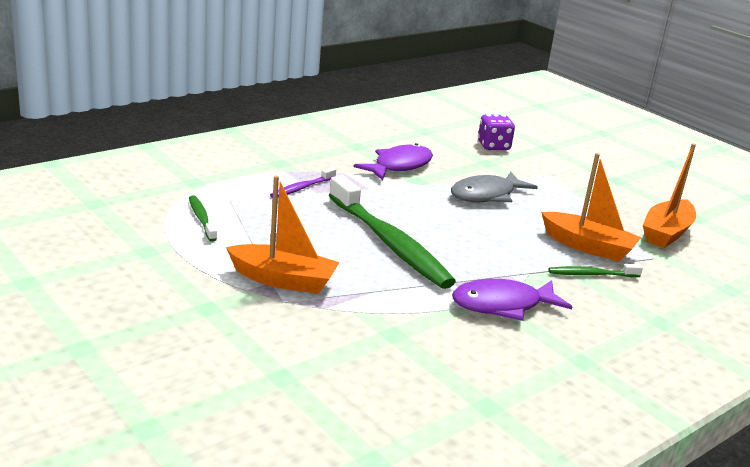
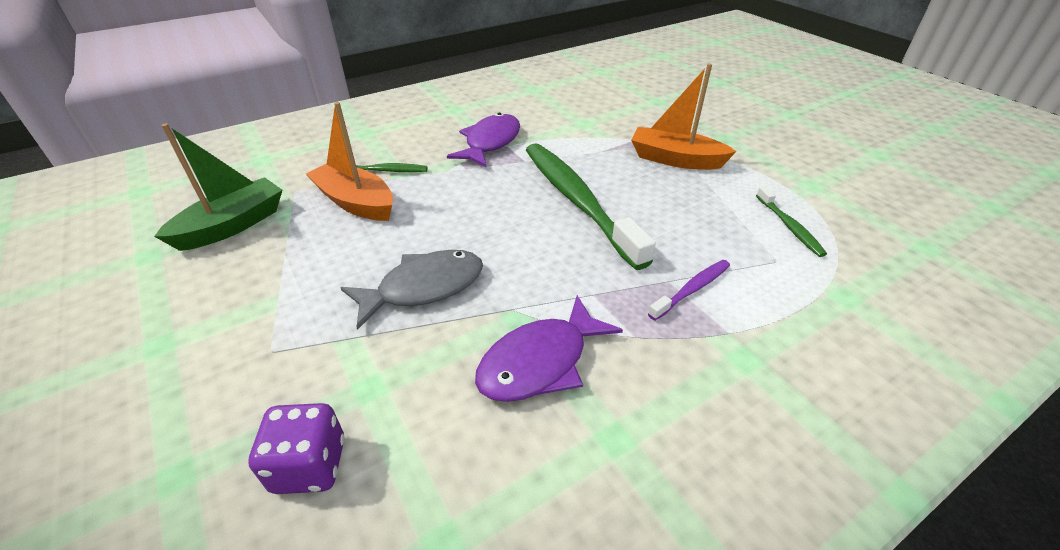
camera: 170 degrees left, 15 degrees up
(502, 305) = (490, 142): purple fish -> purple fish turned 60 degrees counterclockwise
(666, 233) = (232, 225): orange boat -> green boat

